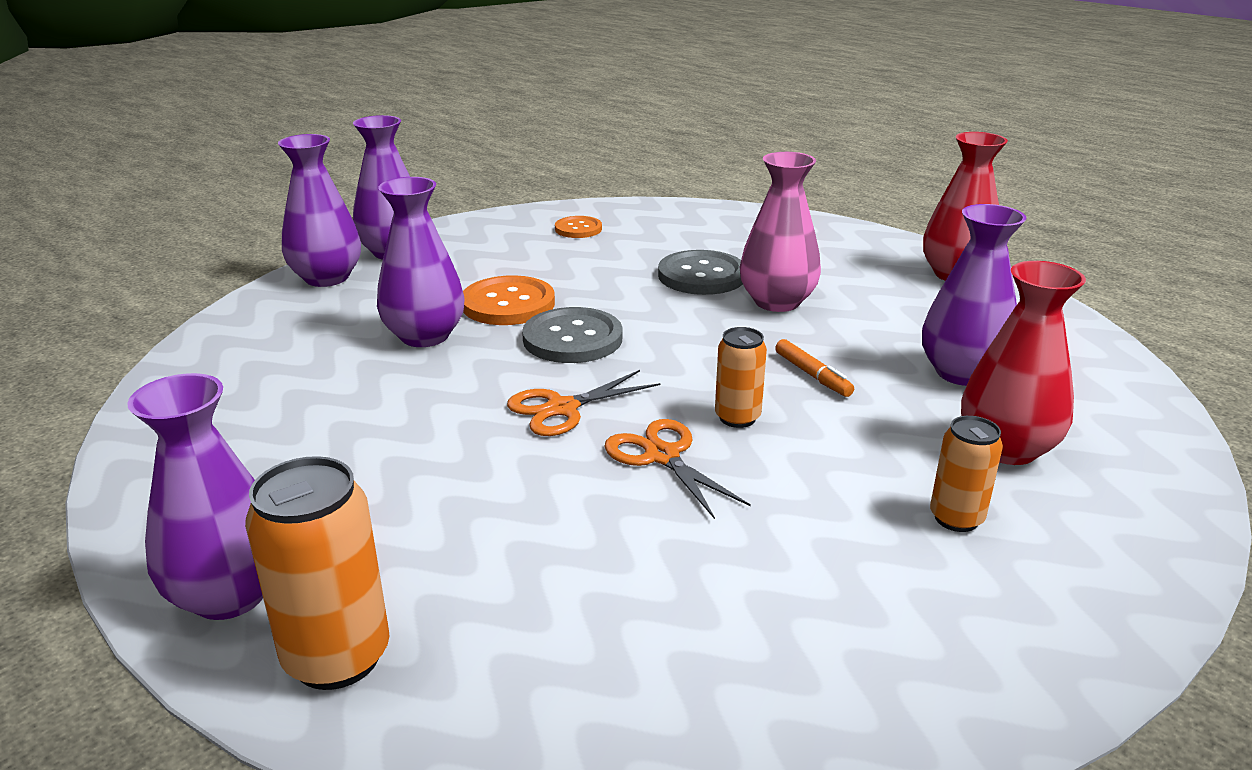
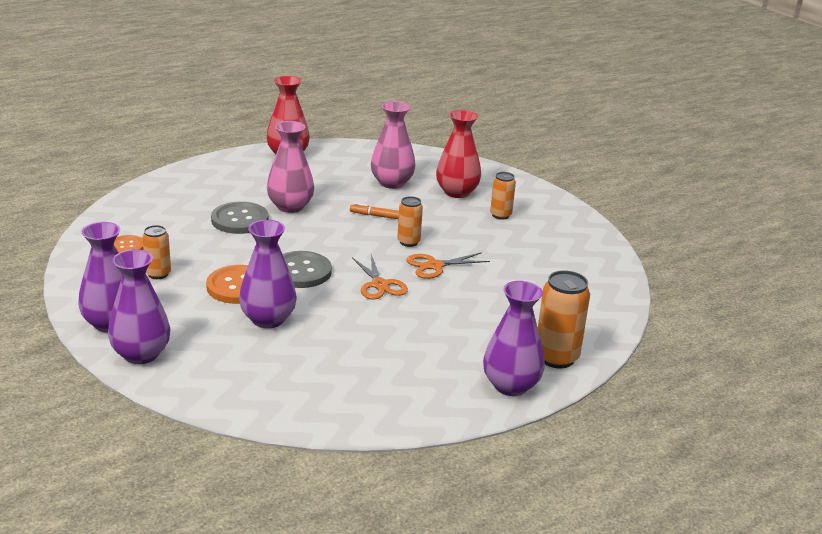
camera: 80 degrees left, 0 degrees up
(519, 255) = (158, 274): none -> orange can
(812, 375) = (377, 216): orange marker -> orange marker turned 150 degrees counterclockwise
(962, 373) = (392, 183): purple vase -> pink vase

